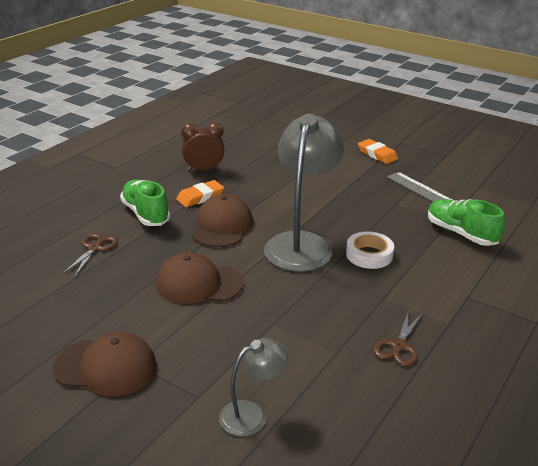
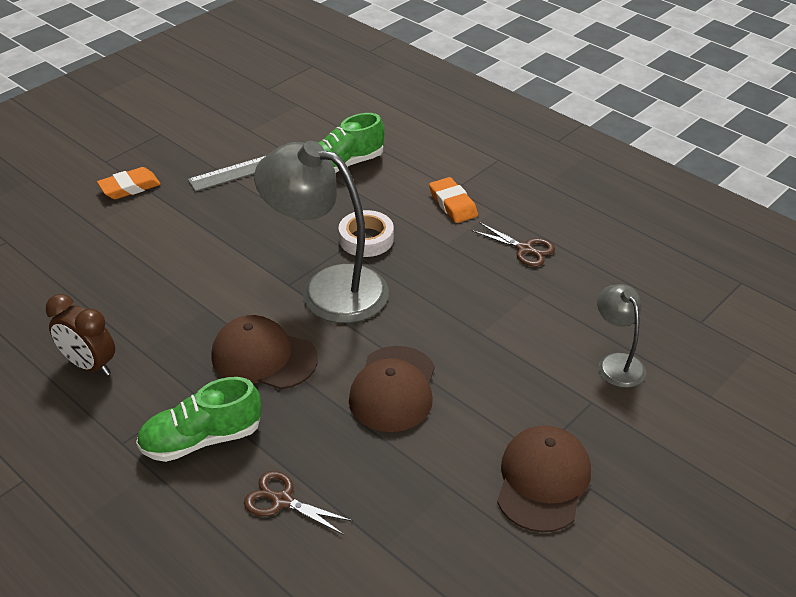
camera: 80 degrees left, 10 degrees up
(200, 197) = (175, 374): orange eraser -> orange eraser (453, 204)
(203, 170) = (90, 365): brown clock -> brown clock turned 60 degrees counterclockwise

